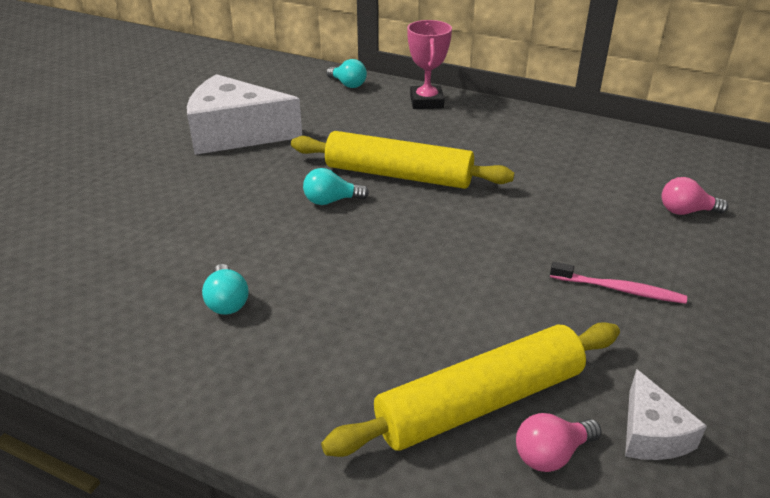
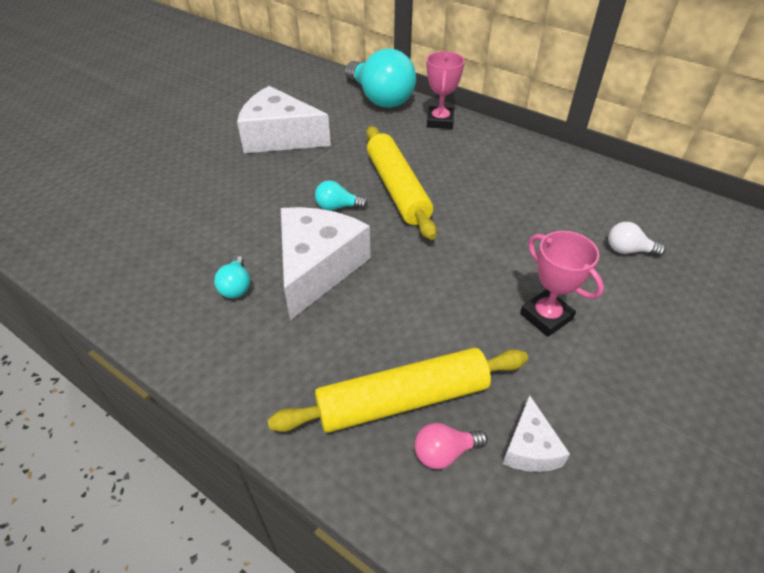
camera: 10 degrees right, 10 degrees up
(326, 269) = (317, 268): none -> white cheese
(348, 84) = (380, 99): turquoise light bulb -> turquoise light bulb, size x2.30
(398, 175) = (397, 189): yellow rolling pin -> yellow rolling pin turned 45 degrees clockwise
(619, 289) = (546, 316): pink toothbrush -> pink trophy
(686, 211) = (628, 250): pink light bulb -> white light bulb

